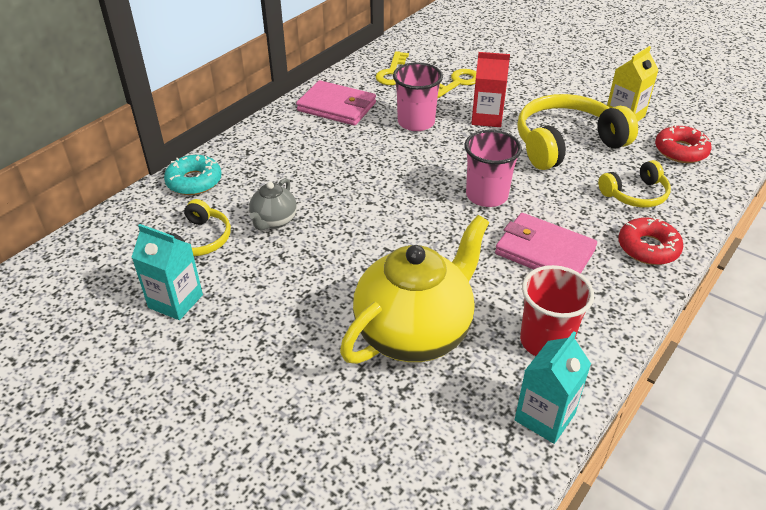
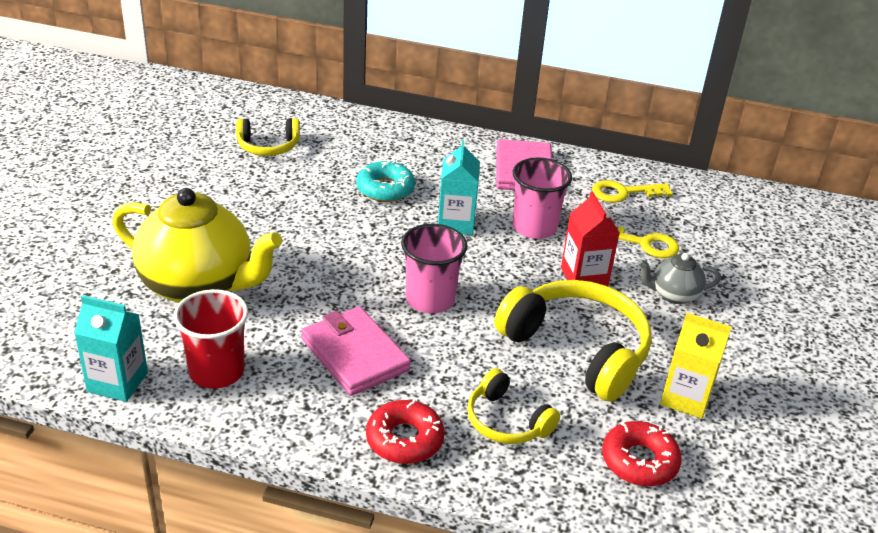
camera: 65 degrees right, 5 degrees down
(175, 301) = (190, 155): turquoise carton -> turquoise carton (456, 223)
(194, 181) = (346, 123): turquoise donut -> turquoise donut (385, 189)
(274, 221) = (313, 177): grey teapot -> grey teapot (673, 295)
(544, 252) = (354, 355): pink wallet -> pink wallet turned 45 degrees counterclockwise

